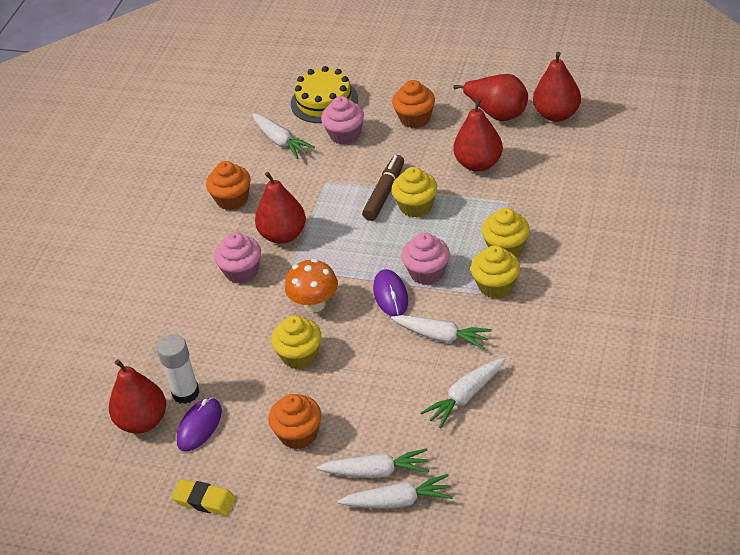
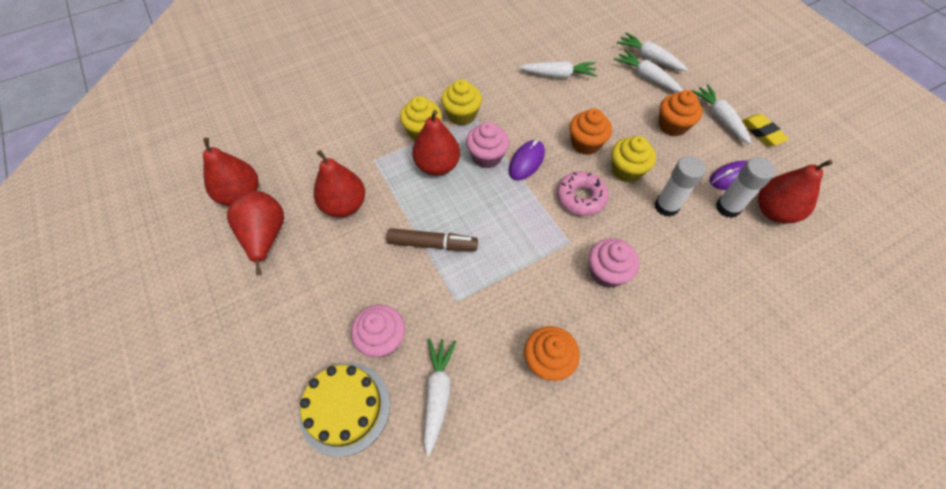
camera: 140 degrees left, 15 degrees up
(238, 352) = (666, 206): none -> white glue stick
(283, 235) = (544, 277): red pear -> red pear (437, 166)
(314, 304) = (581, 198): orange mushroom -> pink donut
(384, 193) = (432, 244): brown marker -> brown marker turned 150 degrees counterclockwise
(415, 118) = (316, 296): orange cupcake -> orange cupcake (586, 144)
(416, 206) = (428, 211): yellow cupcake -> none
(442, 336) = (529, 113): white carrot -> white carrot (719, 118)

